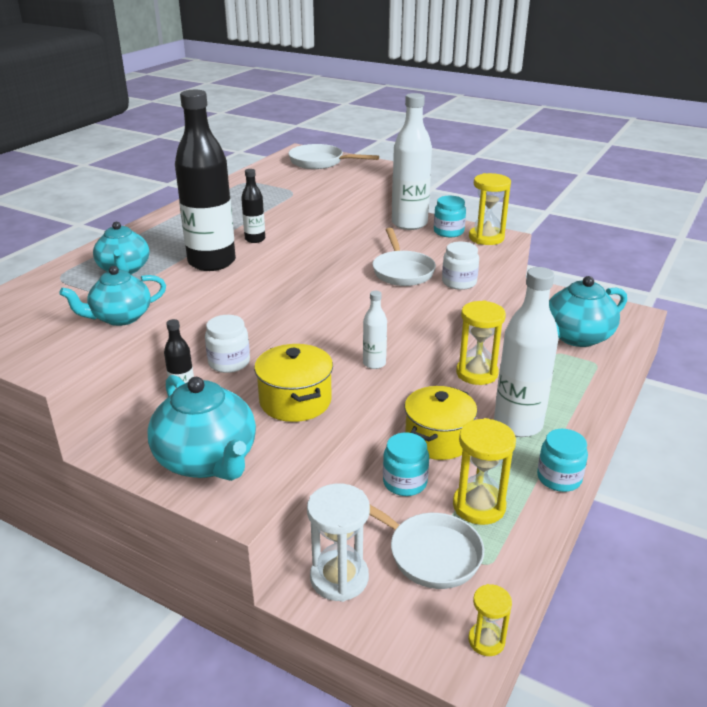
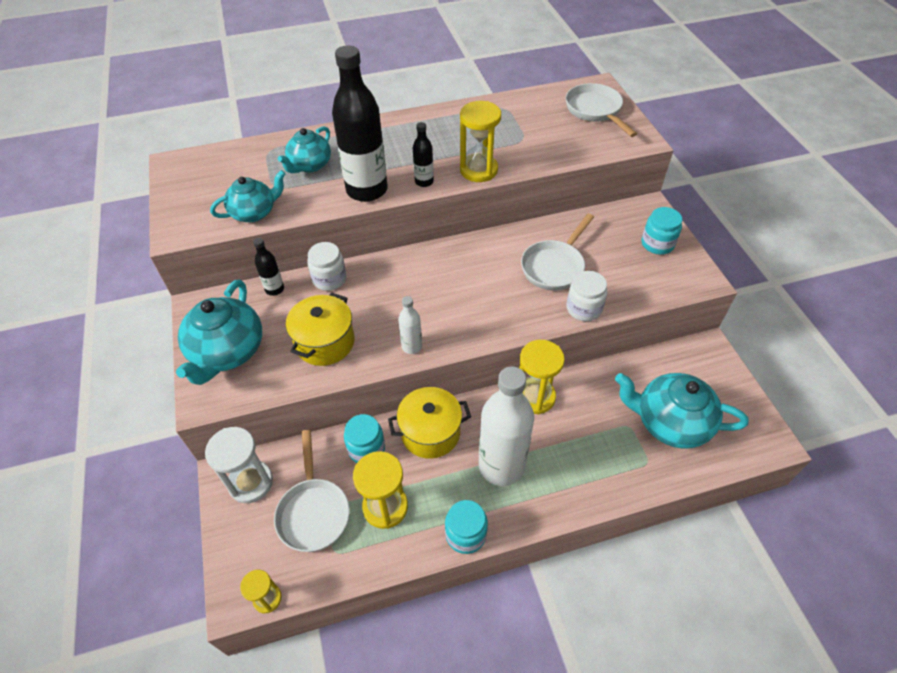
camera: 45 degrees right, 20 degrees up
(120, 317) = (254, 212): turquoise teapot -> turquoise teapot turned 135 degrees clockwise
(409, 224) = (635, 214): white bottle -> none
(486, 238) = (682, 272): yellow hourglass -> yellow hourglass (478, 170)

